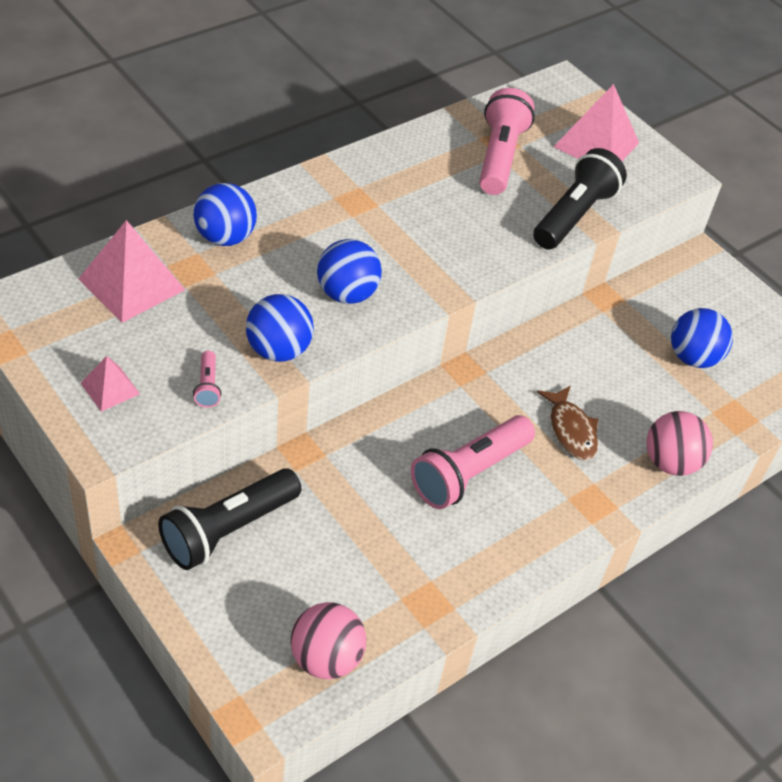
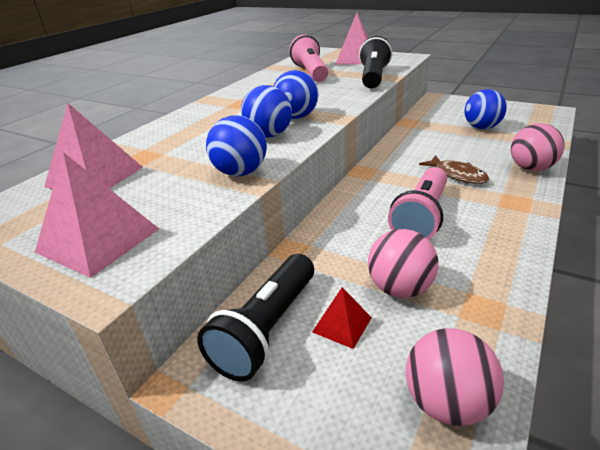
camera: 15 degrees left, 15 degrees down
(110, 388) = (98, 240): pink pyramid -> pink pyramid, size x1.88
(207, 386) = (194, 209): pink flashlight -> none
(225, 237) = (160, 138): blue ball -> blue ball (296, 117)
(294, 557) = (342, 324): none -> red pyramid
(373, 547) = (400, 288): none -> pink ball

